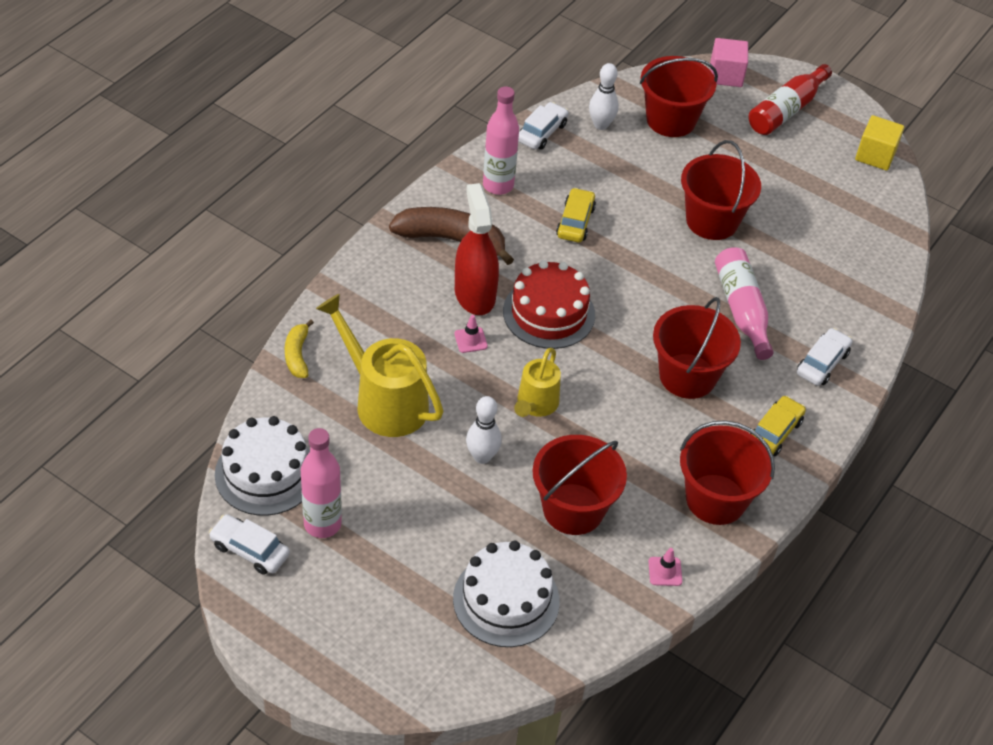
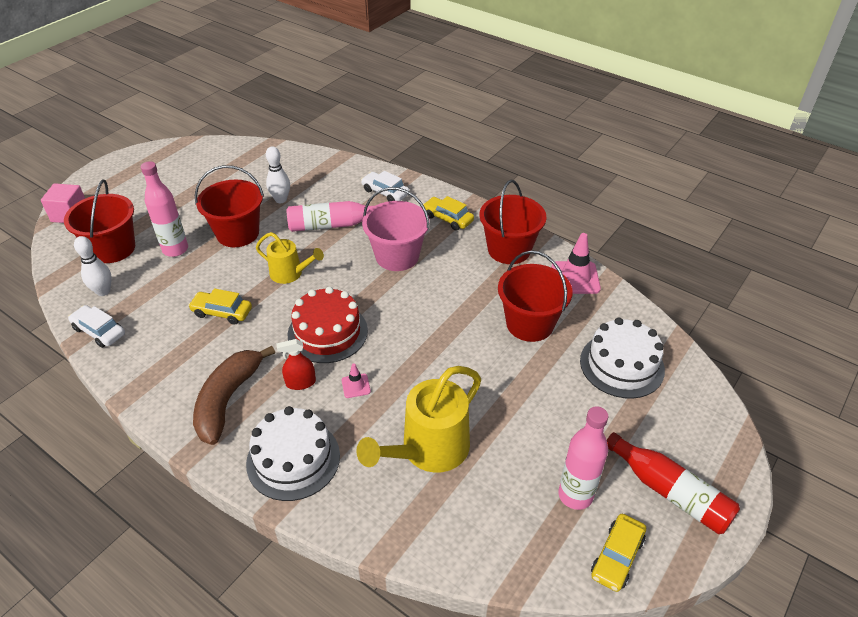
camera: 85 degrees left, 5 degrees down
(250, 550) = (617, 557): white car -> yellow car
(266, 473) = (524, 549): white cake -> white cake (293, 459)
(297, 355) = (370, 529): yellow banana -> none
(474, 294) = (300, 383): red spray bottle -> red spray bottle, size x0.53
(482, 457) = (485, 378): white bowling pin -> white bowling pin (281, 199)
(498, 185) = (162, 364): pink bottle -> pink bottle (175, 249)
(535, 405) = (428, 343): yellow watering can -> yellow watering can (290, 274)
(665, 571) = (575, 278): pink traffic cone -> pink traffic cone, size x1.95
(687, 376) = (397, 256): red bucket -> pink bucket
(786, 110) = (125, 187): red bottle -> red bottle (670, 492)
(875, 155) = (188, 151): yellow cube -> none

